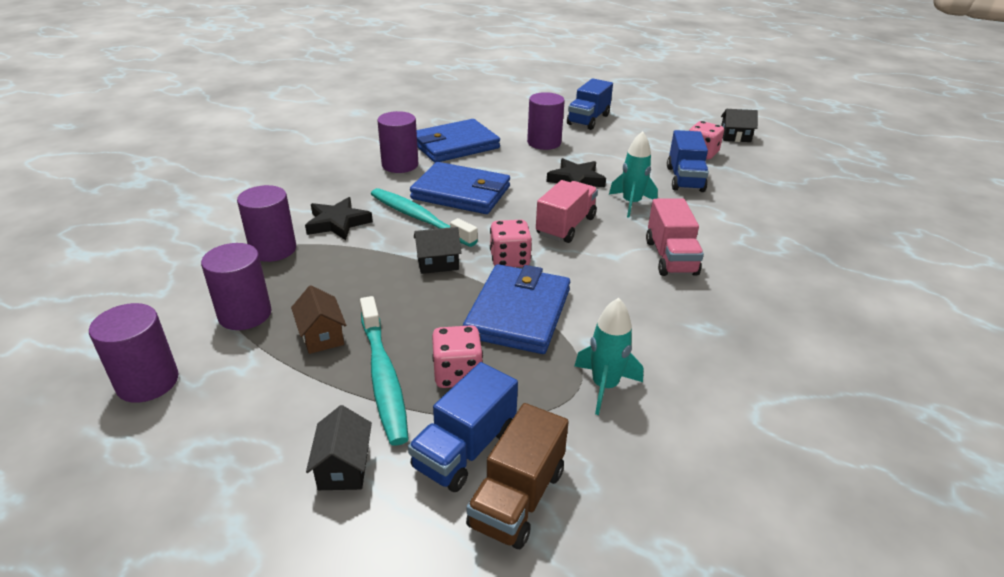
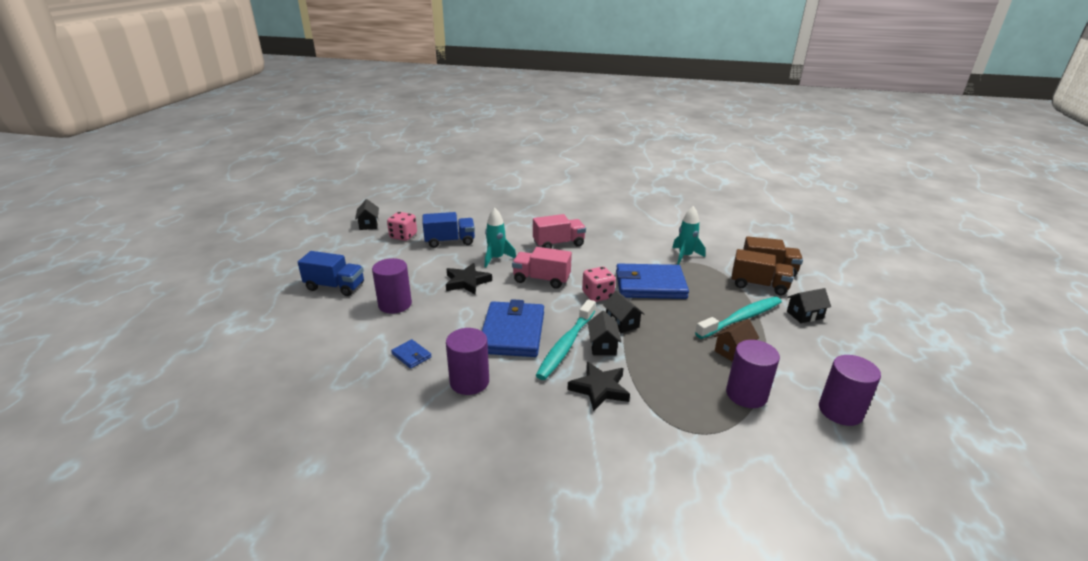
camera: 105 degrees left, 5 degrees down
(273, 249) = (663, 413): purple cylinder -> none
(403, 240) = (602, 345): none -> black house
(455, 145) = (411, 355): blue wallet -> blue wallet, size x0.42
(457, 374) = (716, 296): pink dice -> none
(465, 449) = (758, 285): blue truck -> brown truck

